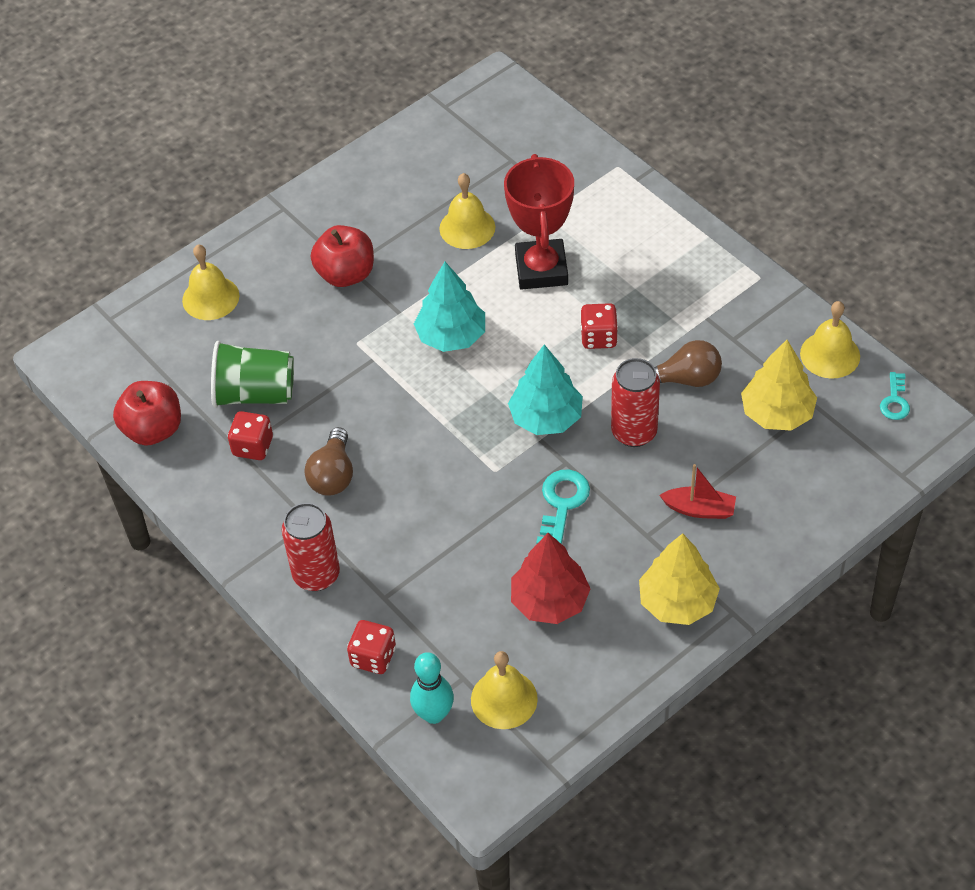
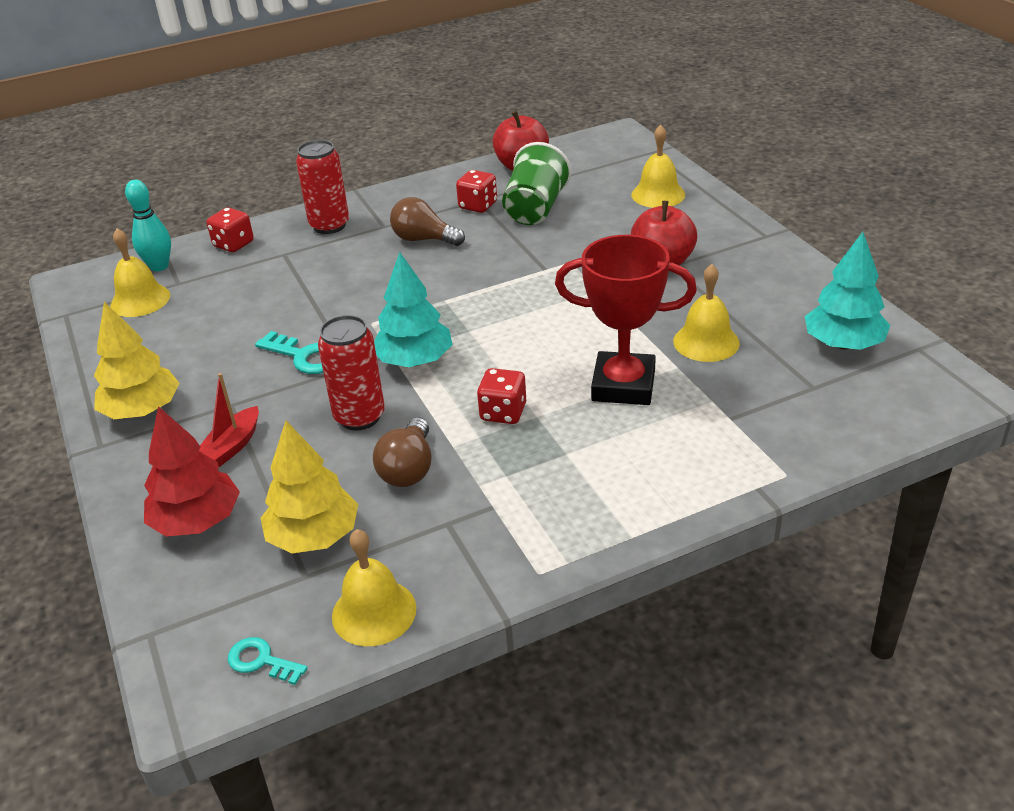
camera: 105 degrees right, 15 degrees down
(451, 336) = (552, 315): turquoise tree -> turquoise tree (843, 344)
(550, 601) = (209, 335): red tree -> red tree (197, 521)

